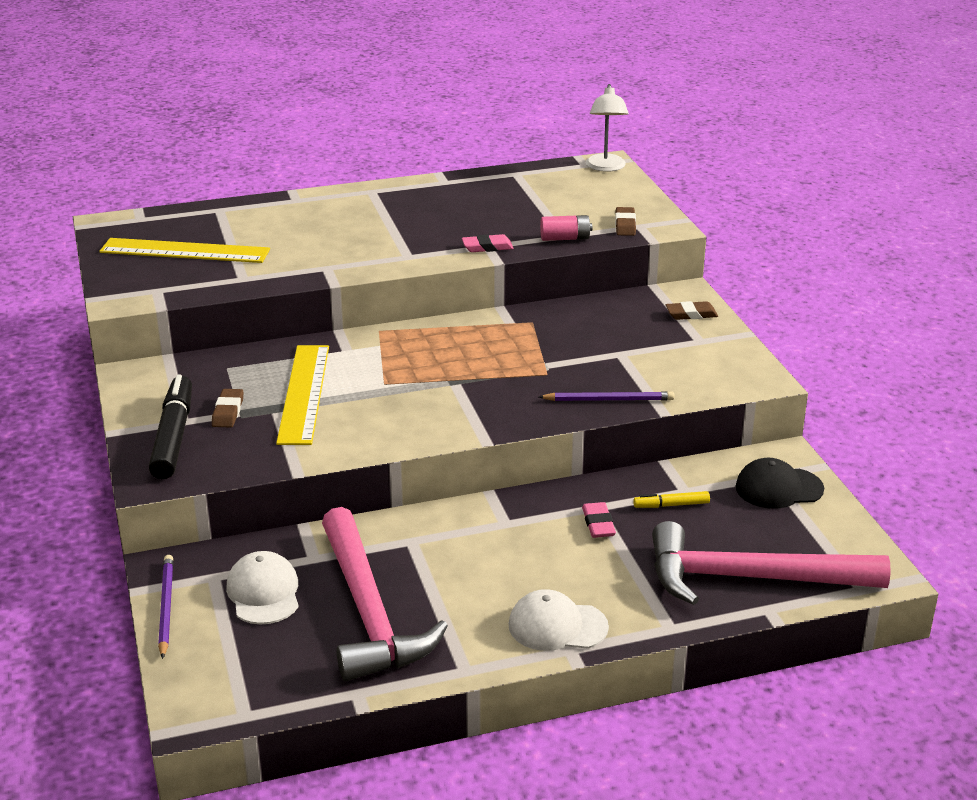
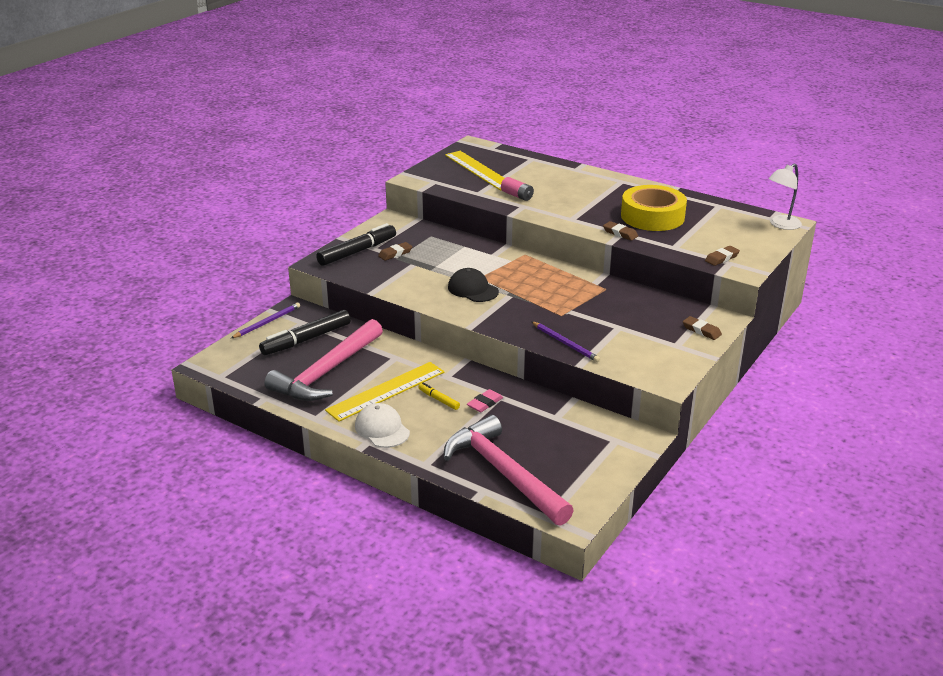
camera: 50 degrees right, 0 degrees up
(263, 593) = (306, 339): white cap -> black marker
(303, 393) = (438, 263): yellow ruler -> yellow ruler (386, 391)
(480, 214) = (652, 216): none -> yellow tape
(487, 247) = (620, 233): pink eraser -> brown eraser
(565, 238) = (671, 249): pink battery -> pink battery (517, 196)
(671, 505) = (535, 419): yellow marker -> yellow marker (439, 400)
(778, 488) = (606, 448): black cap -> black cap (473, 289)

